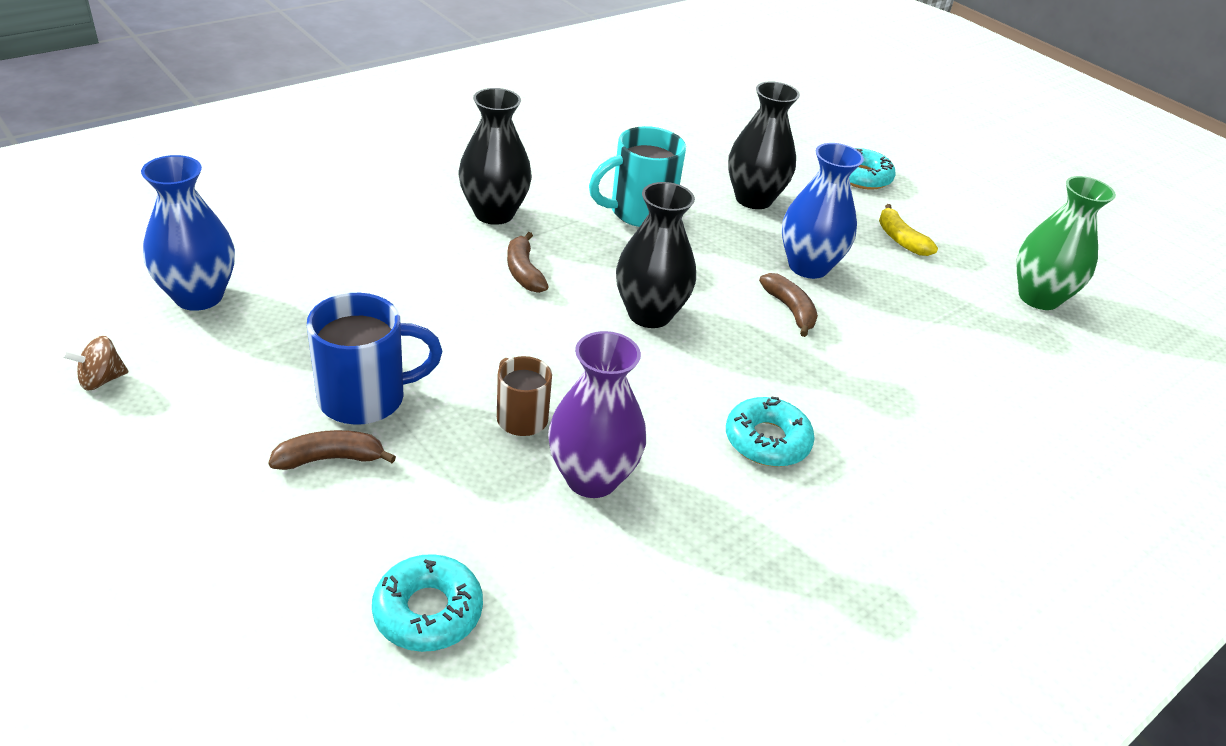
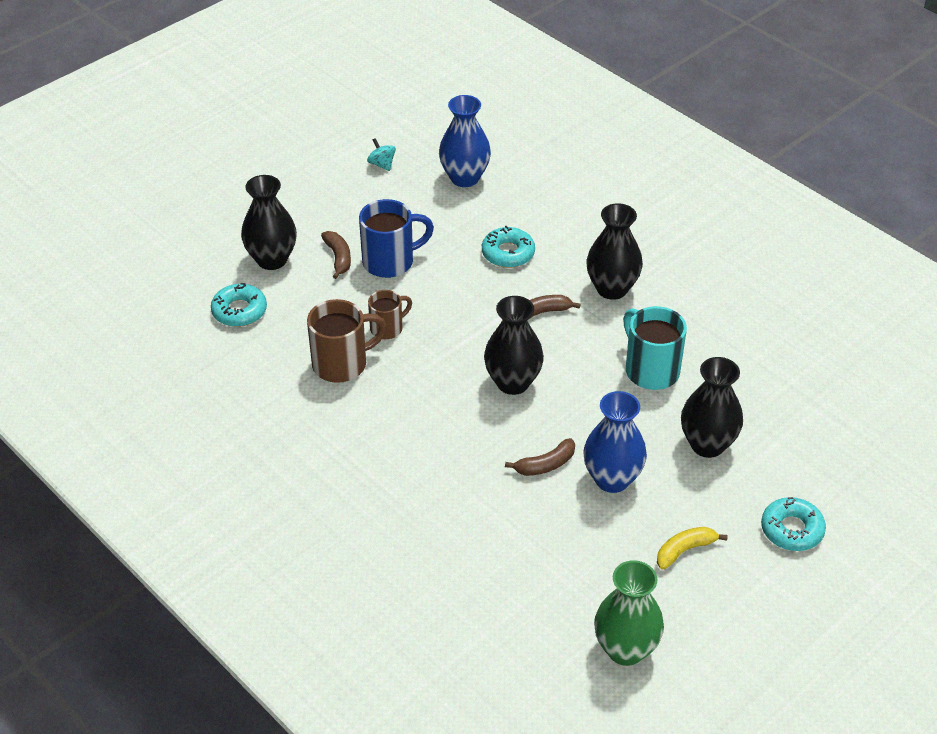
camera: 90 degrees right, 5 degrees up
(101, 380) = (382, 164): brown spinning top -> turquoise spinning top
(297, 552) = (272, 259): none -> black vase
(365, 398) = (390, 262): blue mug -> blue mug turned 90 degrees counterclockwise
(592, 478) = (342, 364): purple vase -> brown mug
(767, 440) = (391, 447): turquoise donut -> turquoise donut (508, 253)

